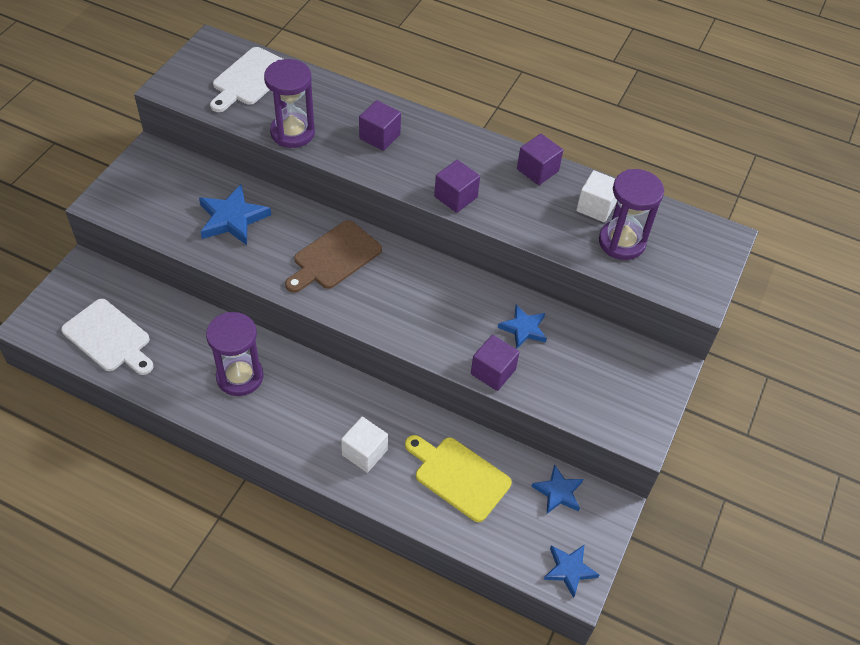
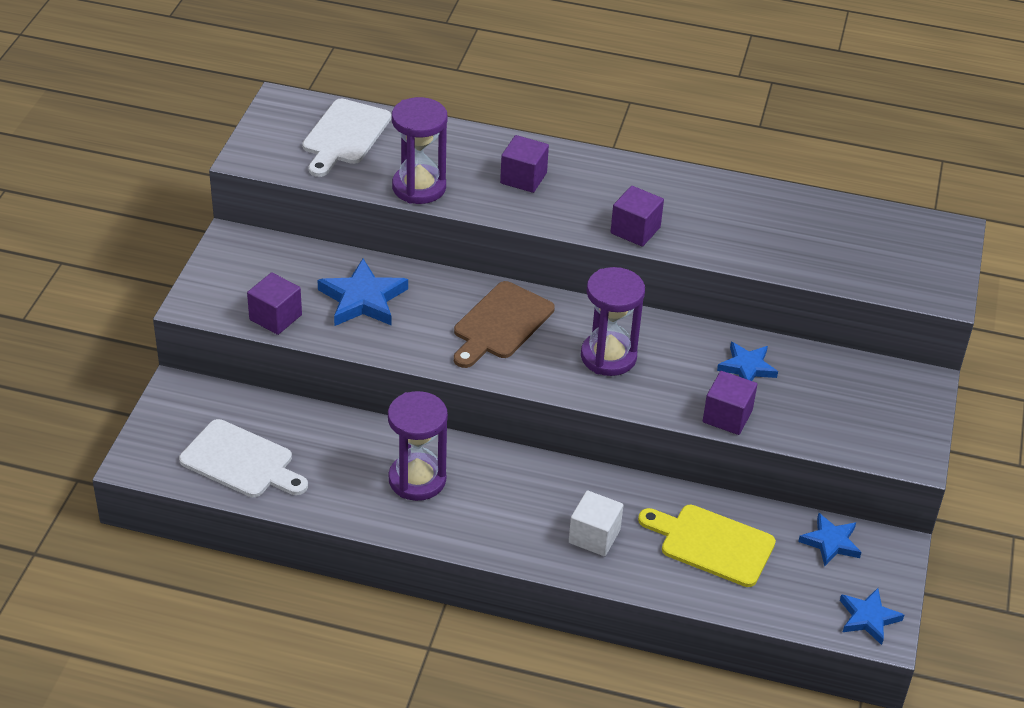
camera: 10 degrees left, 10 degrees down
(537, 170) = (719, 190): purple cube -> purple cube (275, 317)
(596, 207) = (798, 219): white cube -> none
(621, 242) = (839, 251): purple hourglass -> purple hourglass (608, 356)

